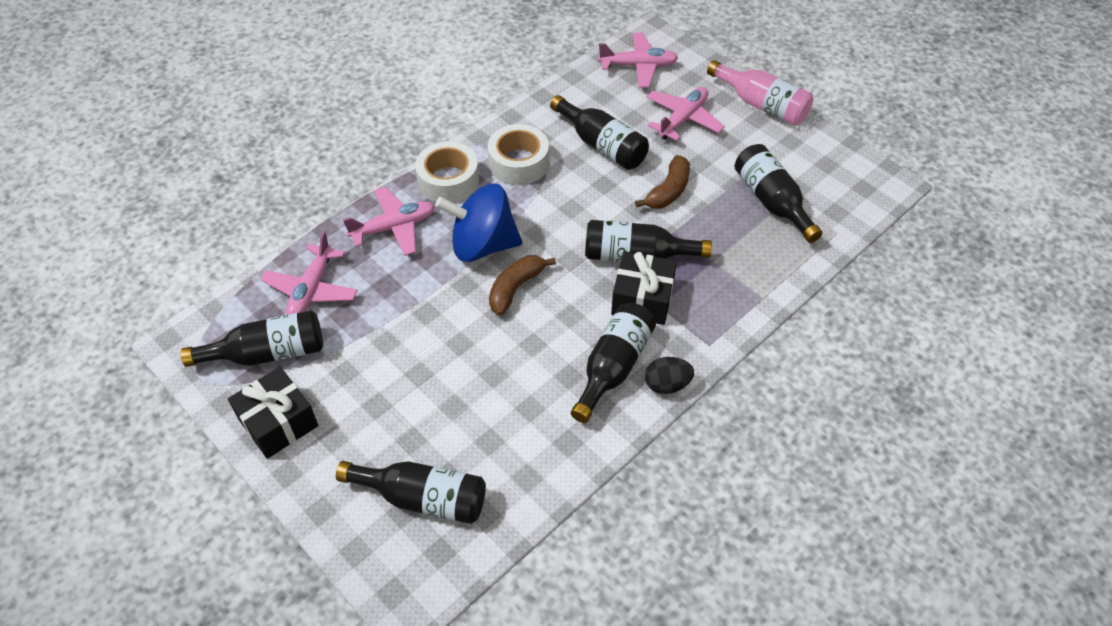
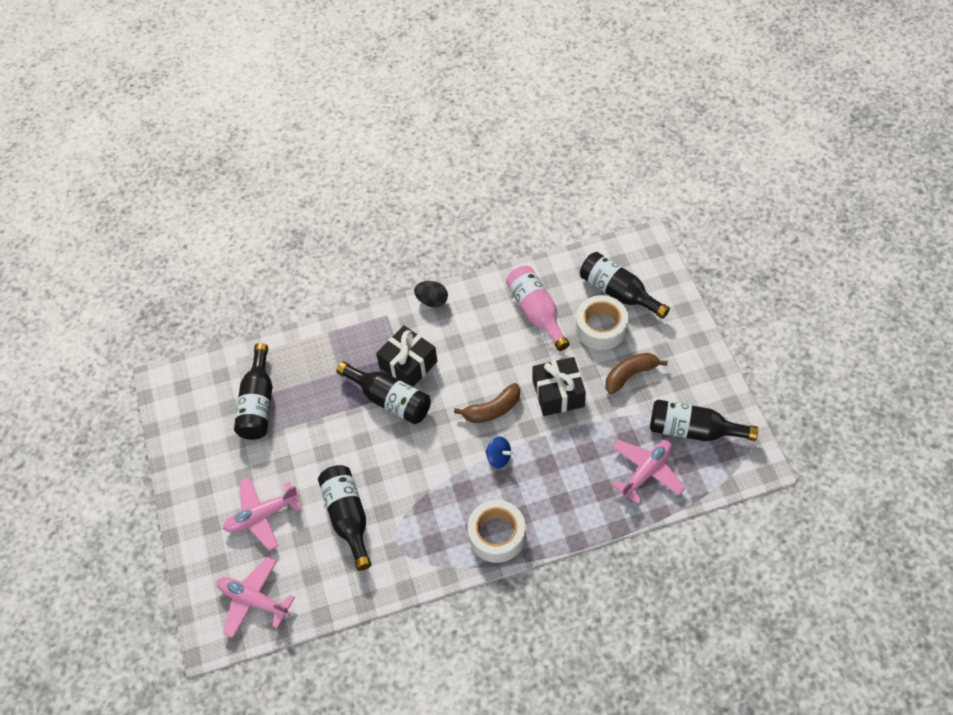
camera: 150 degrees left, 5 degrees up
(278, 422) = (697, 375): black gift -> black gift (558, 393)
(393, 227) = (562, 505): pink plane -> none
(482, 245) = (498, 457): blue spinning top -> blue spinning top, size x0.45
(519, 163) = (428, 529): white tape -> white tape (601, 328)
(613, 367) = (458, 325): black bottle -> none
(668, 191) = (327, 446): brown banana -> brown banana (630, 375)
(762, 105) = (185, 501): pink bottle -> pink bottle (536, 312)

